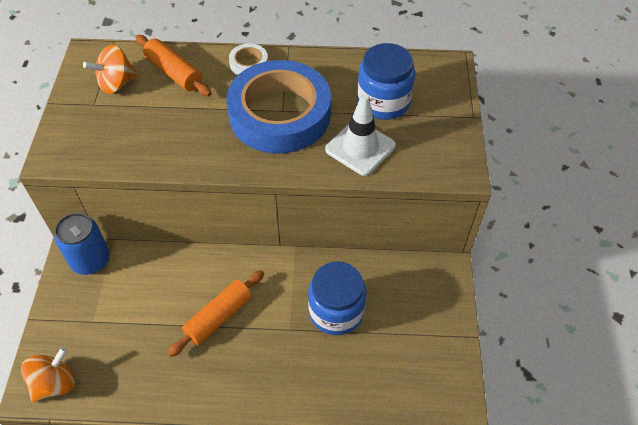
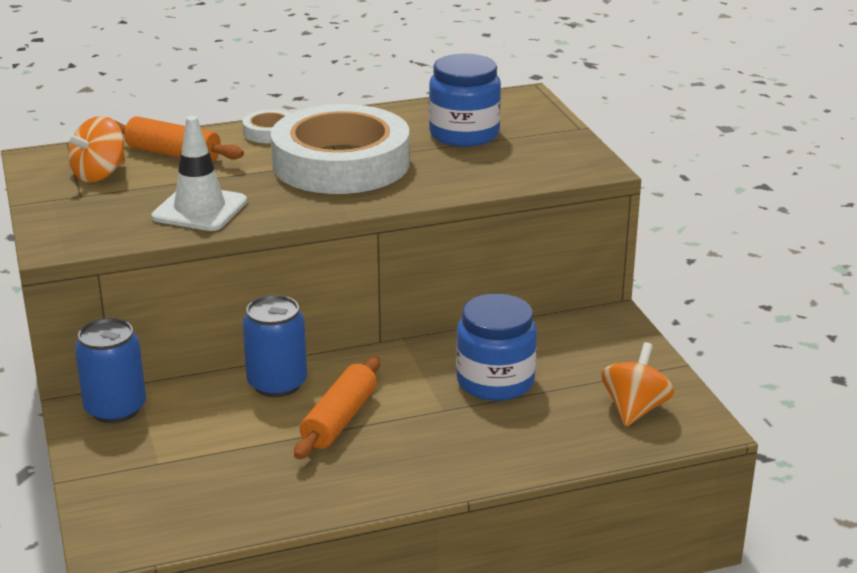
camera: 20 degrees left, 25 degrees down
(55, 383) = (140, 530): orange spinning top -> orange spinning top (634, 409)
(196, 267) = (277, 383): none -> blue can
(280, 114) = (341, 163): blue tape -> white tape
(360, 148) = (462, 171): white traffic cone -> white traffic cone (200, 209)

